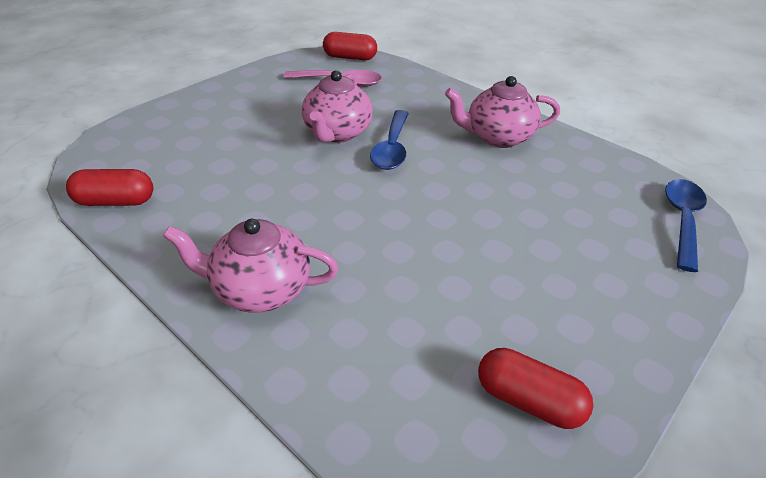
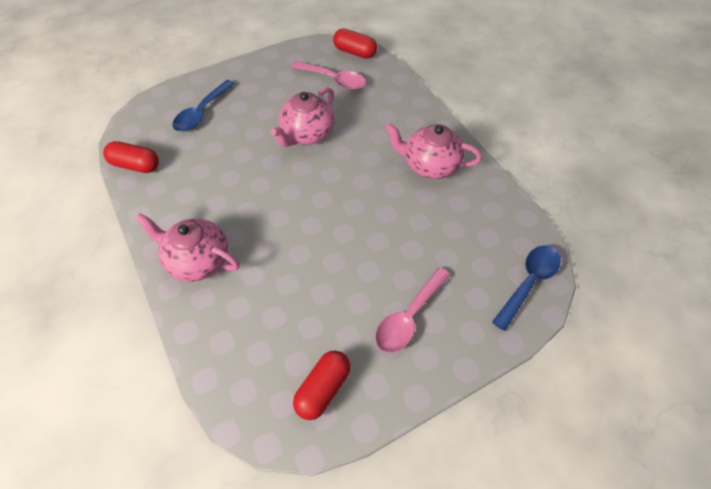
camera: 20 degrees right, 15 degrees up
(392, 148) = (341, 158): blue spoon -> blue spoon (202, 112)
(528, 400) = (323, 389): red capsule -> red capsule turned 75 degrees clockwise
(579, 286) = (409, 317): none -> pink spoon

